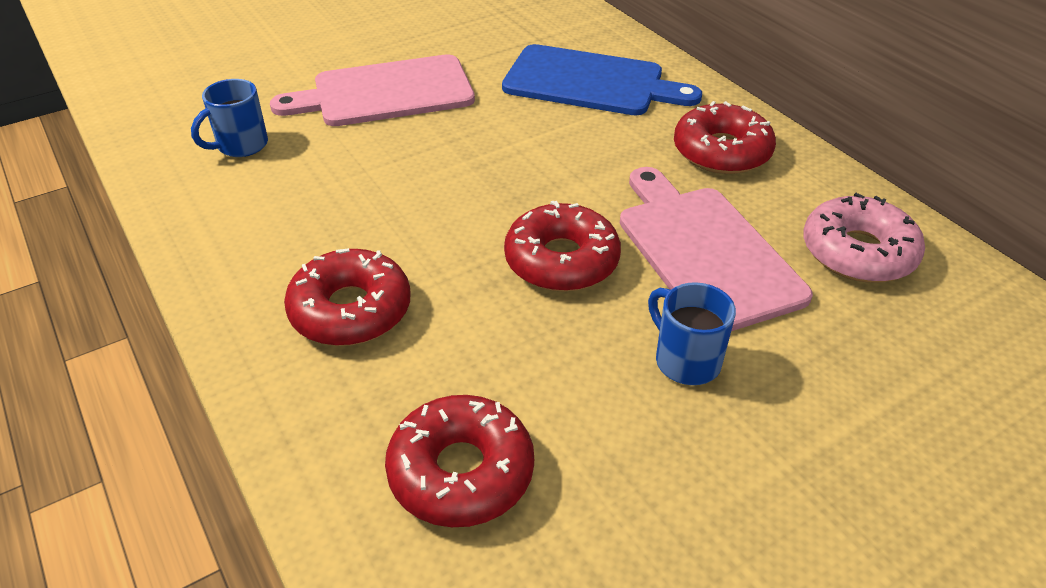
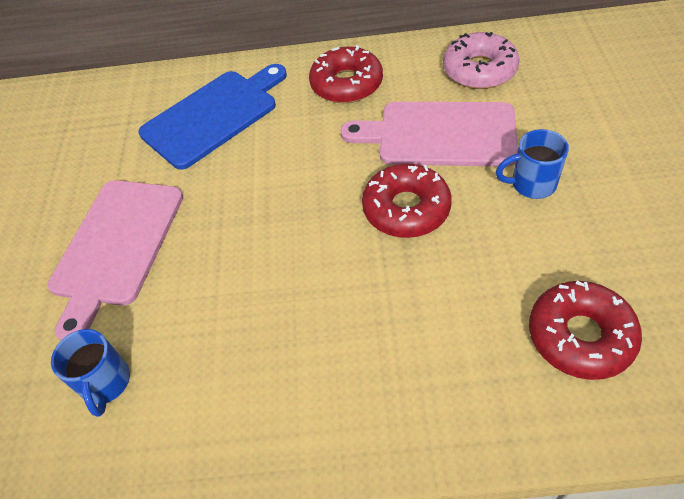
camera: 55 degrees left, 10 degrees up
(351, 310) = (388, 356): red donut -> none

